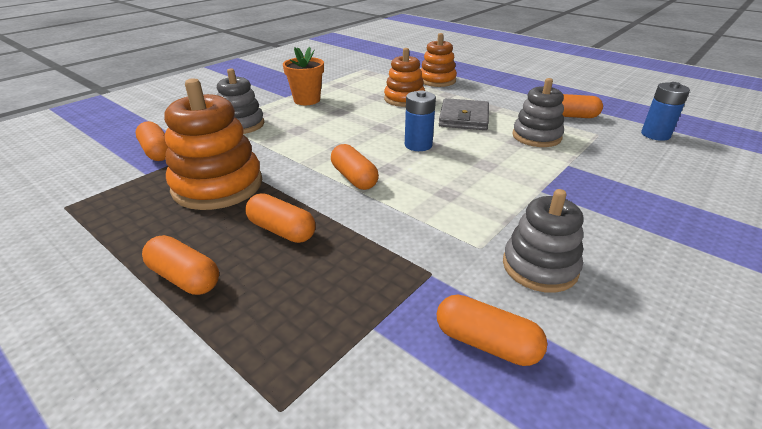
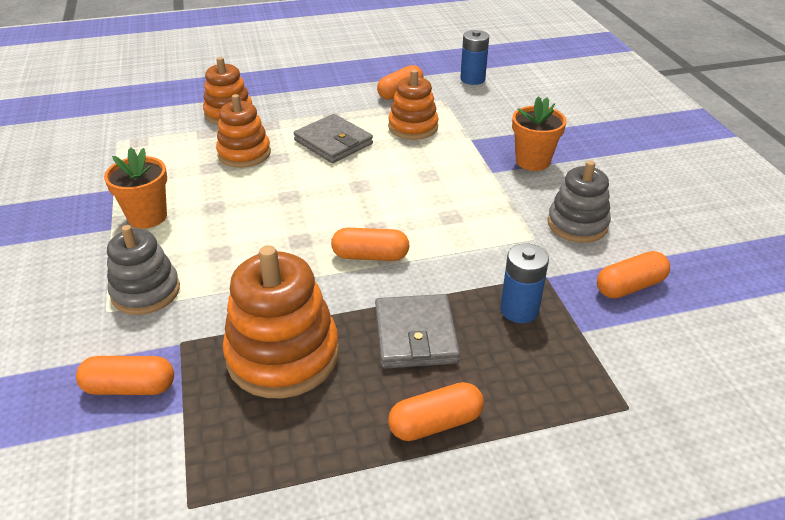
camera: 55 degrees left, 5 degrees up
(282, 230) = (415, 335): orange capsule -> grey wallet
(418, 145) = (353, 192): blue battery -> blue battery (519, 310)
(536, 136) = (413, 127): grey stacking toy -> orange stacking toy
(595, 205) = (532, 161): none -> orange flower pot

